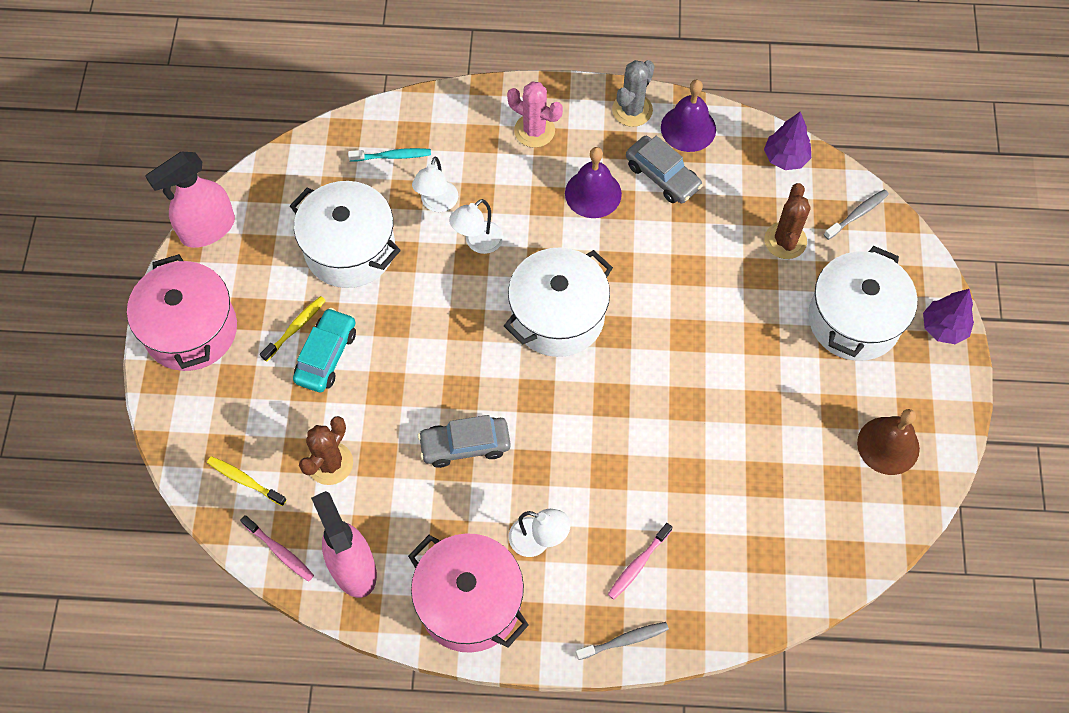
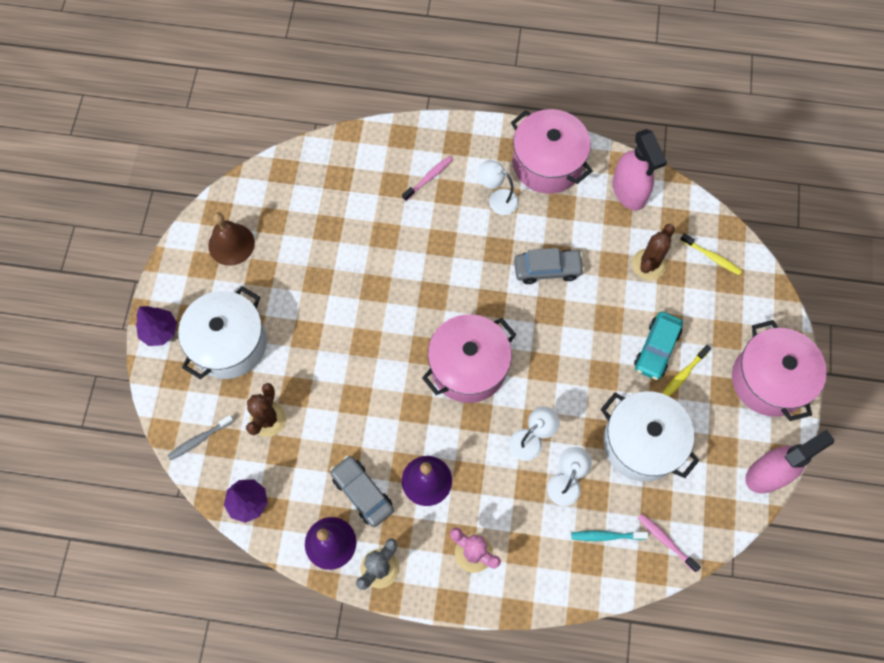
camera: 175 degrees left, 5 degrees up
(280, 551) = (681, 206): pink toothbrush -> pink toothbrush (665, 541)
(558, 316) = (468, 367): white pot -> pink pot
(624, 640) = (444, 132): grey toothbrush -> none

